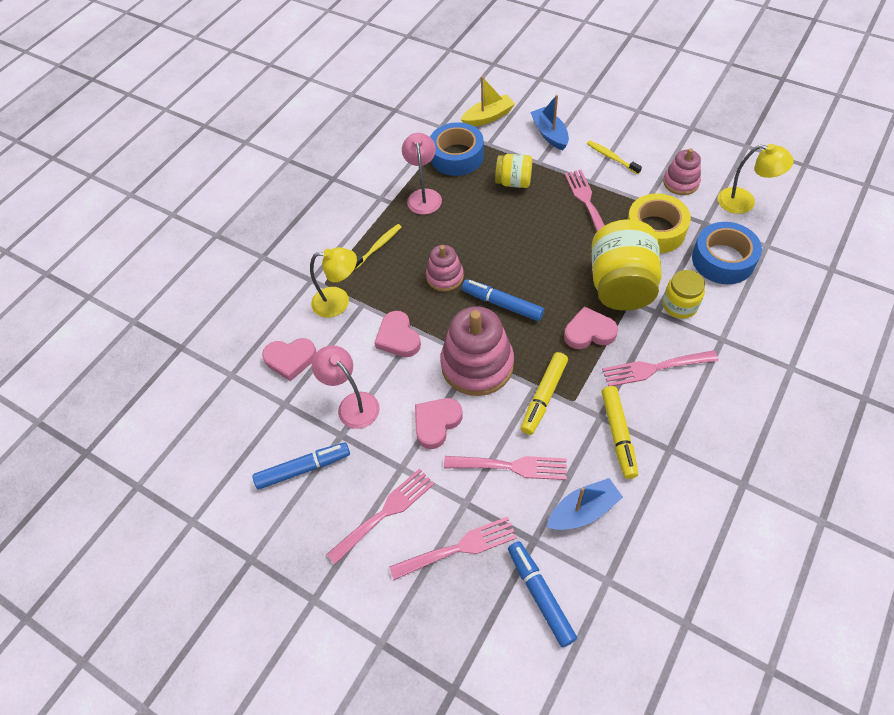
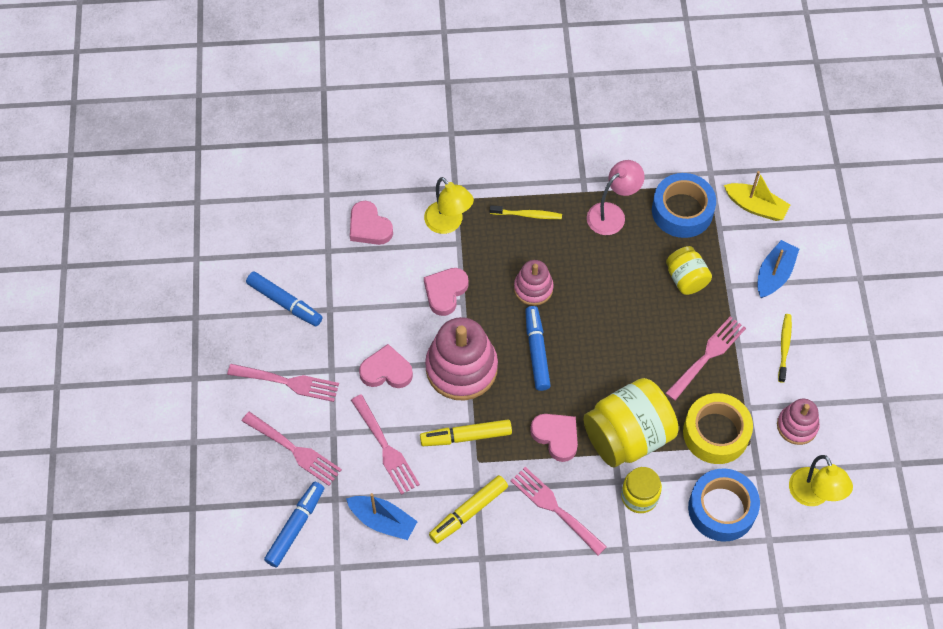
camera: 50 degrees right, 5 degrees up
(352, 404) = (361, 299): pink lamp -> none

